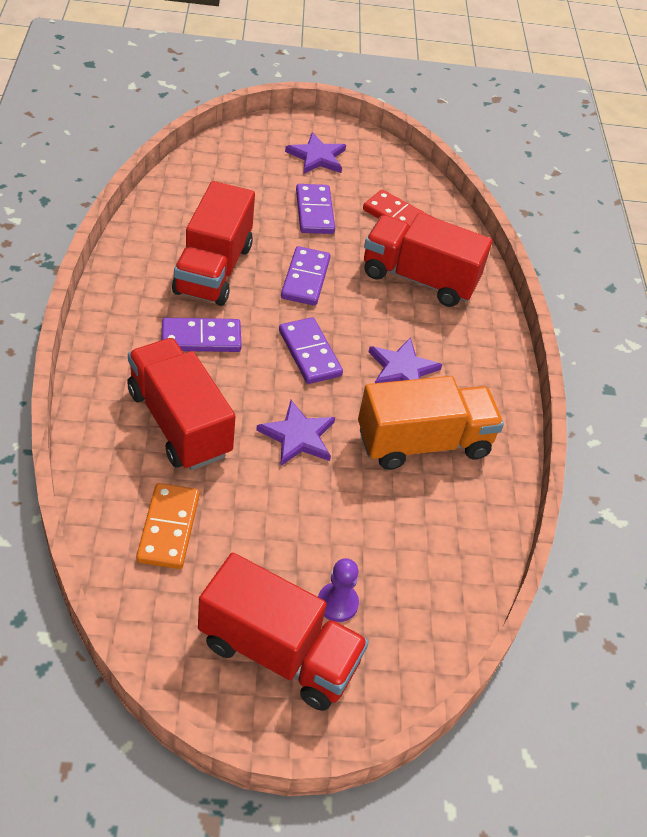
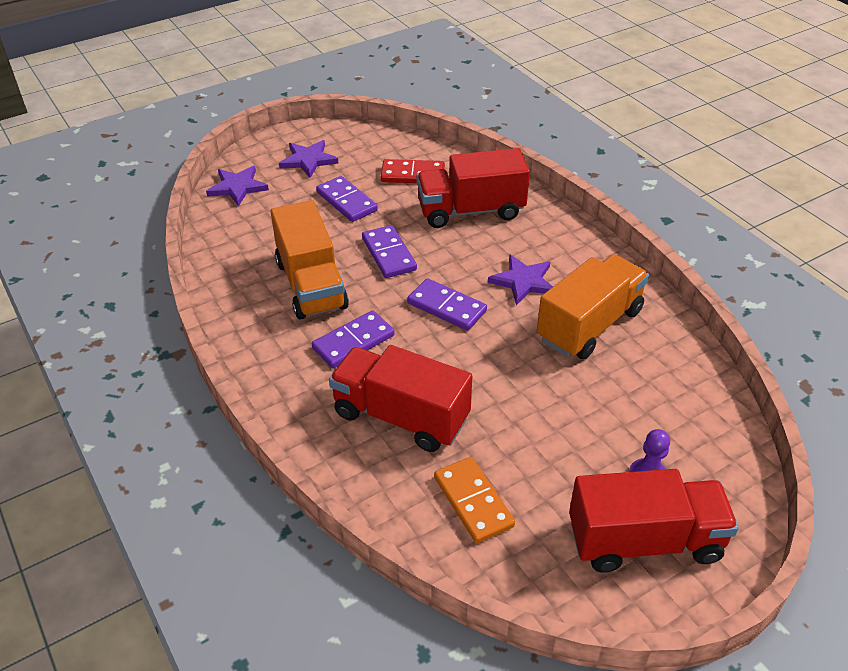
camera: 25 degrees left, 5 degrees down
(213, 269) = (311, 284): red truck -> orange truck
(298, 436) = (499, 373): purple star -> purple star (237, 187)

